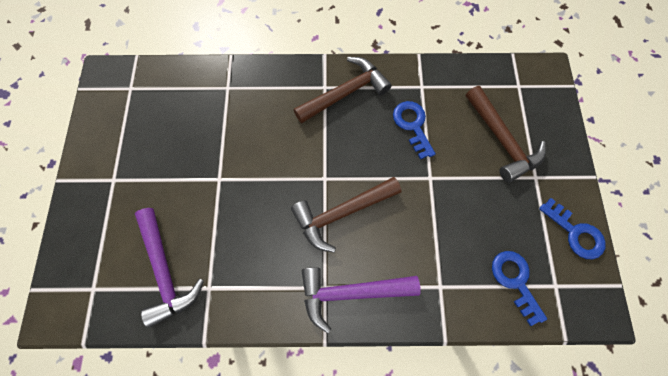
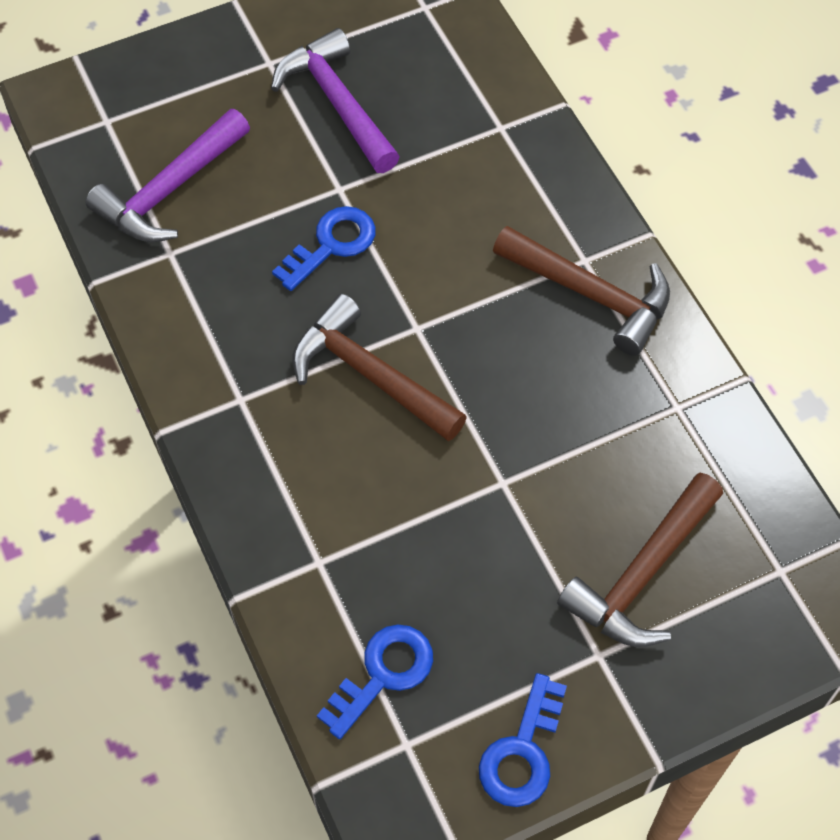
camera: 65 degrees right, 10 degrees down
(351, 292) = (249, 437): purple hammer -> purple hammer (337, 103)
(412, 125) = (588, 420): blue key -> blue key (331, 245)

